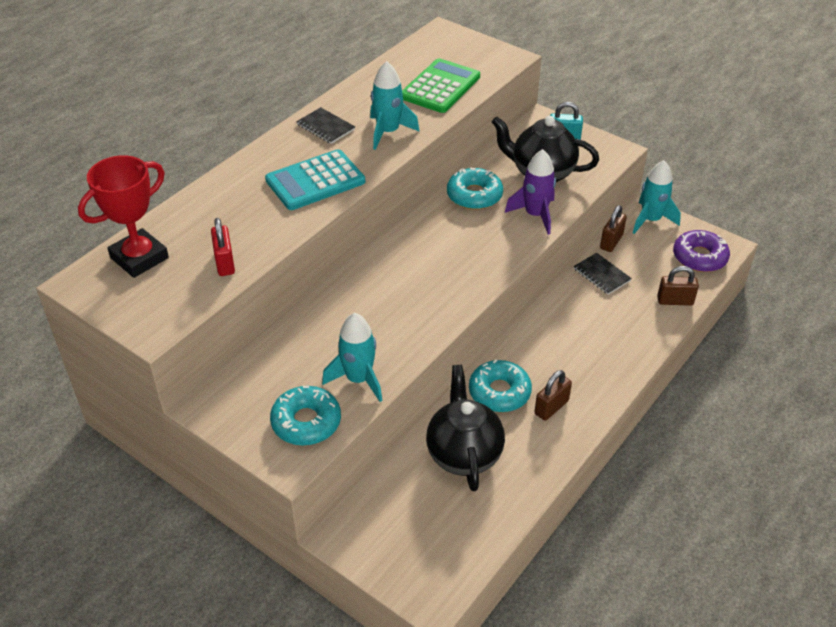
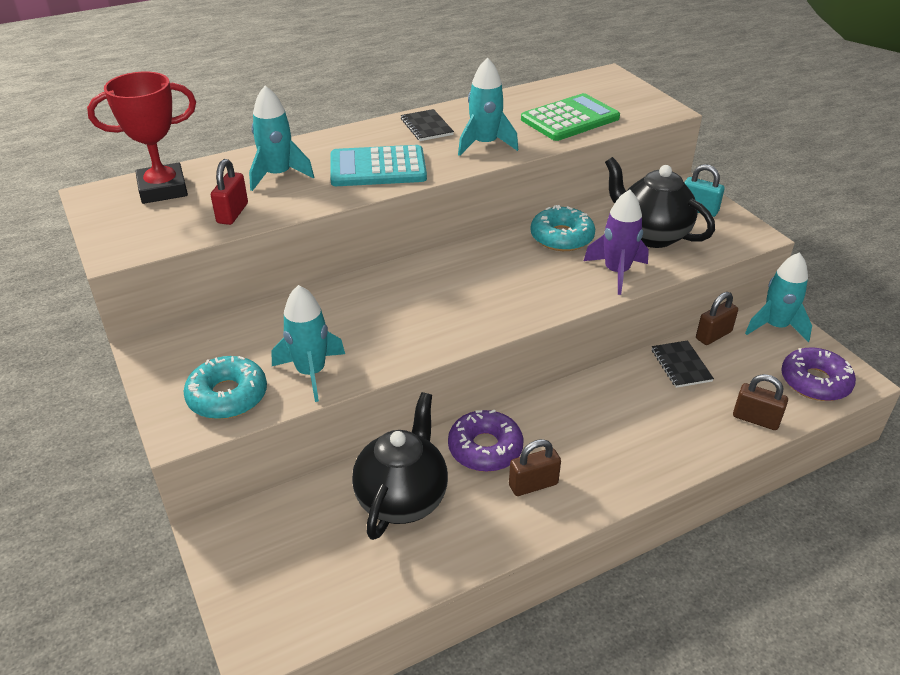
camera: 25 degrees right, 5 degrees down
(233, 213) = (278, 175): none -> turquoise rocket
(499, 392) = (485, 448): turquoise donut -> purple donut

